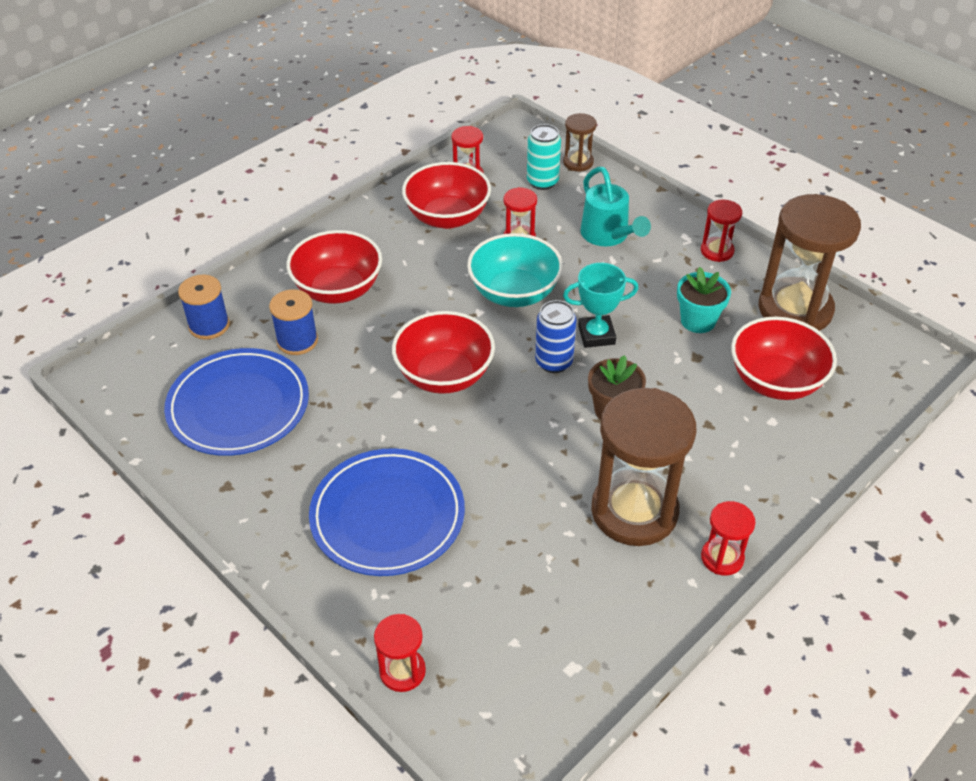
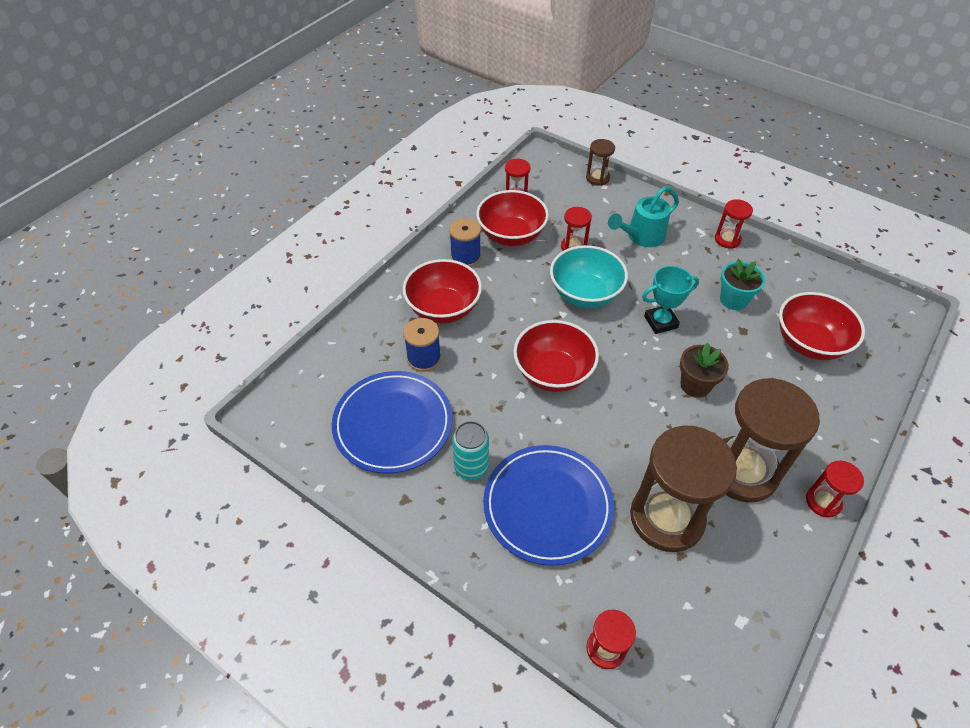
camera: 10 degrees left, 5 degrees up
(209, 325) = (346, 354): blue spool -> blue spool (465, 257)
(542, 182) = (576, 197): turquoise can -> turquoise can (471, 467)
(554, 362) = (635, 350): blue can -> none
(608, 236) = (641, 237): turquoise watering can -> turquoise watering can turned 90 degrees clockwise
(795, 309) = (802, 281): brown hourglass -> brown hourglass (666, 518)

